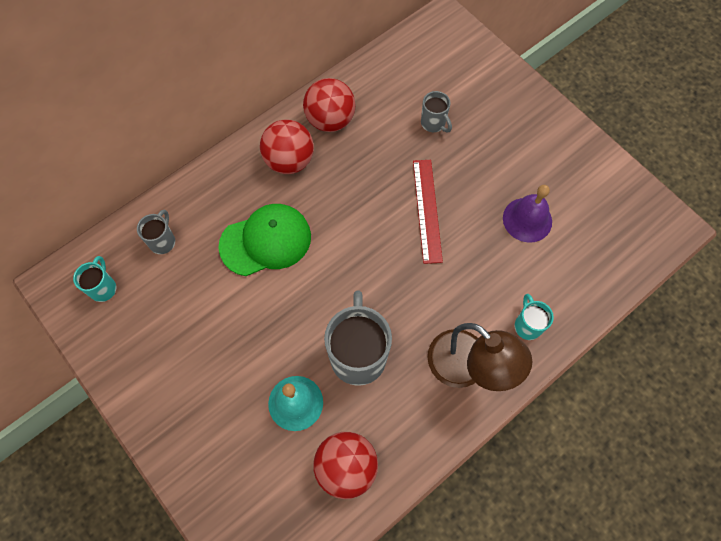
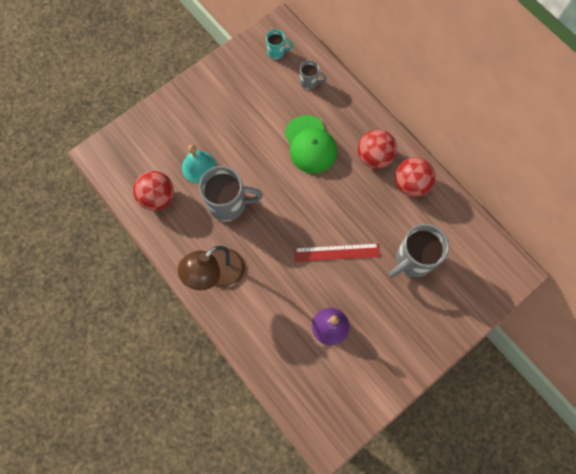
camera: 90 degrees right, 5 degrees up
(433, 123) = (412, 260): grey mug -> grey mug, size x1.98
(527, 325) = (246, 318): turquoise mug -> none

